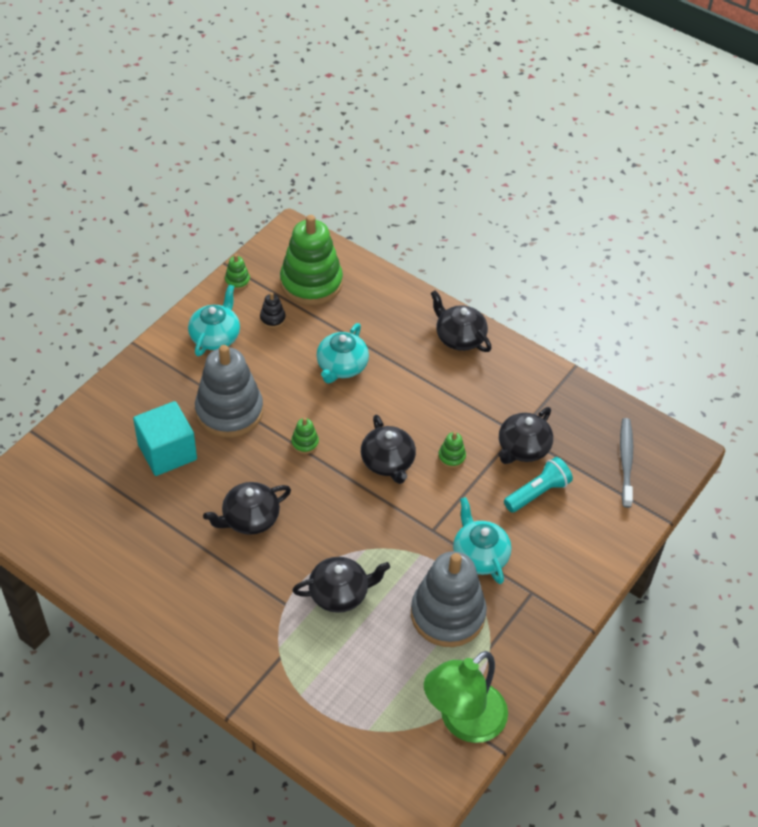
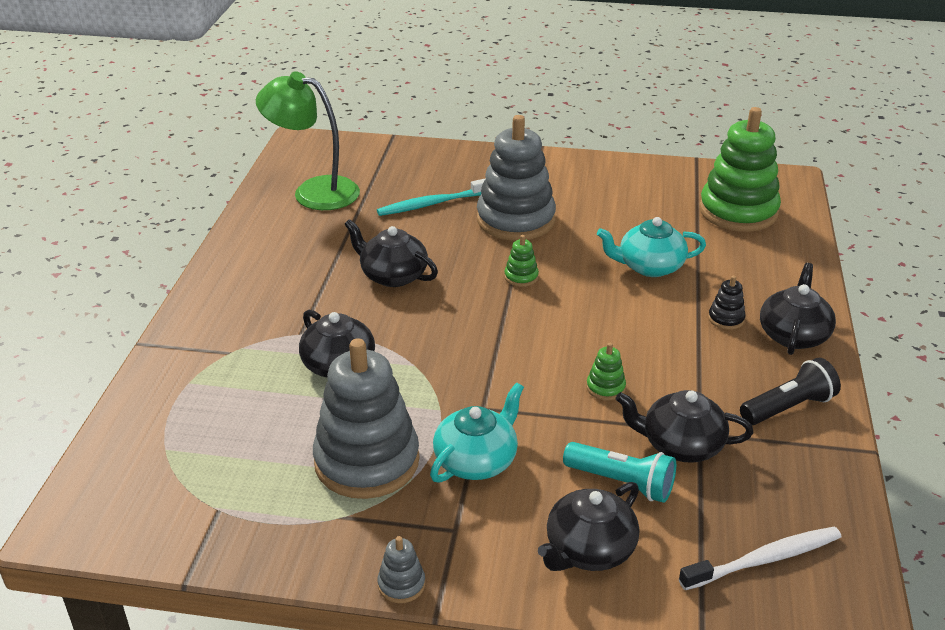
camera: 65 degrees right, 15 degrees down
(167, 452) = (432, 204): turquoise cube -> turquoise toothbrush
(215, 336) = (600, 182): turquoise teapot -> none
(237, 281) = (684, 171): green stacking toy -> none
(272, 319) = (661, 205): black stacking toy -> black stacking toy (726, 319)
(388, 462) = (550, 341): black teapot -> black teapot (588, 550)
(463, 722) = (213, 528): green lamp -> green lamp (314, 191)
(520, 380) = (788, 407): none -> black flashlight
(561, 637) = (401, 584): none -> grey stacking toy
(626, 461) = (763, 560): grey toothbrush -> white toothbrush

